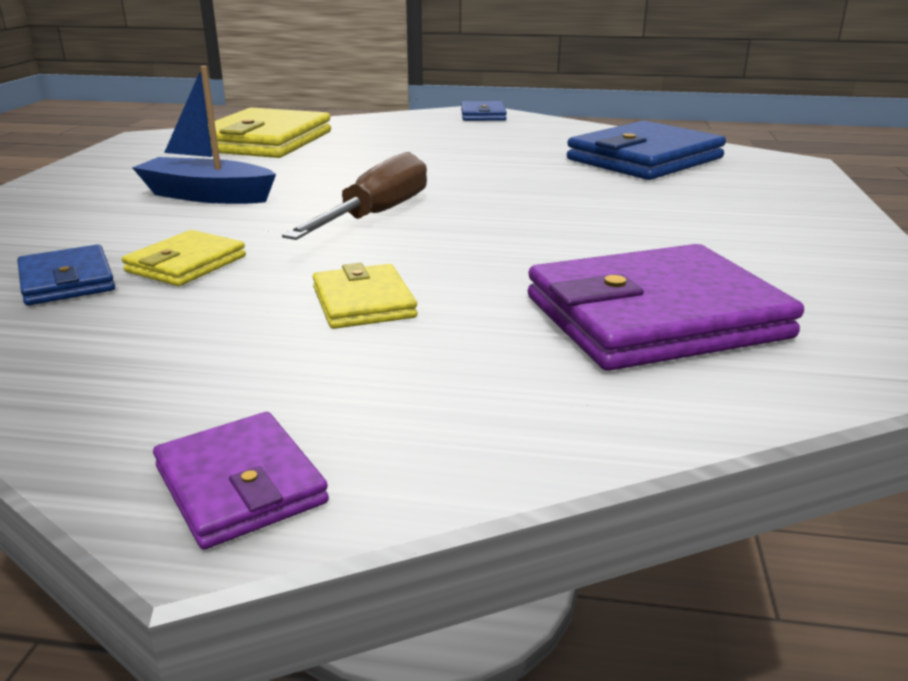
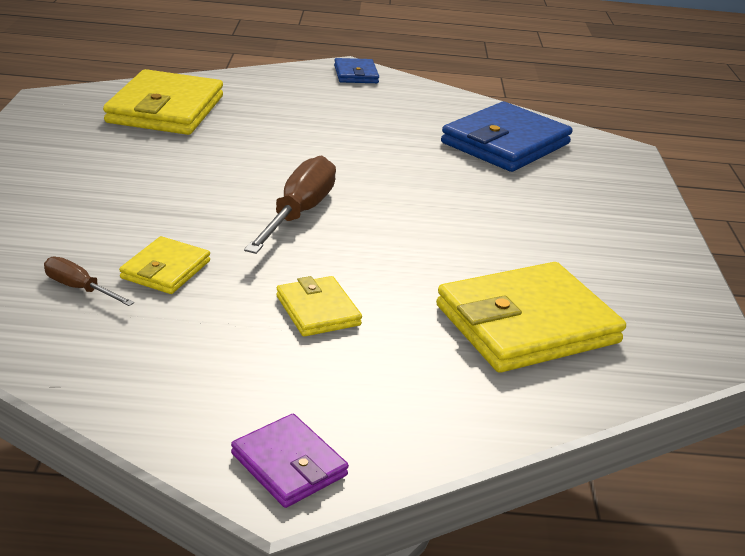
camera: 10 degrees left, 5 degrees up
(67, 281) = (79, 288): blue wallet -> brown screwdriver
(207, 196) = (146, 186): blue boat -> none
(655, 317) = (526, 324): purple wallet -> yellow wallet

